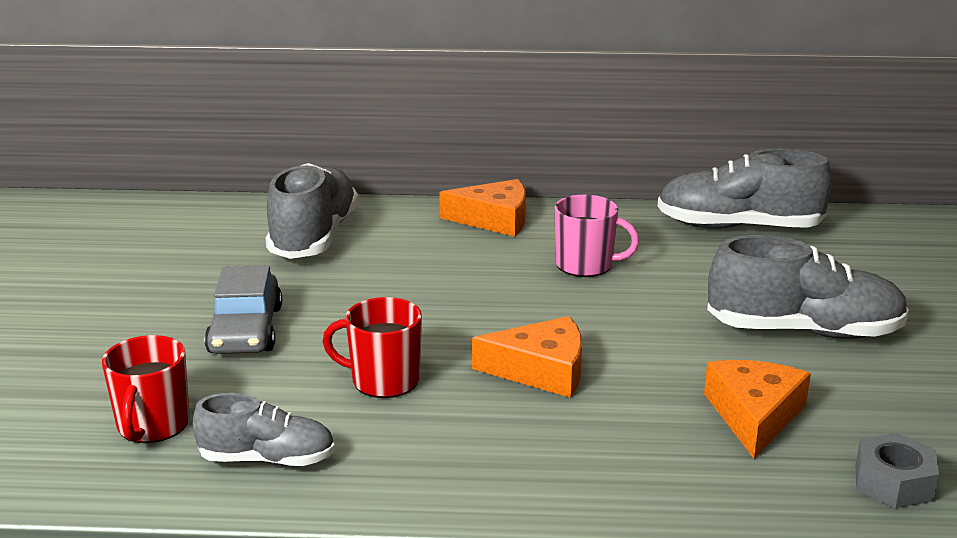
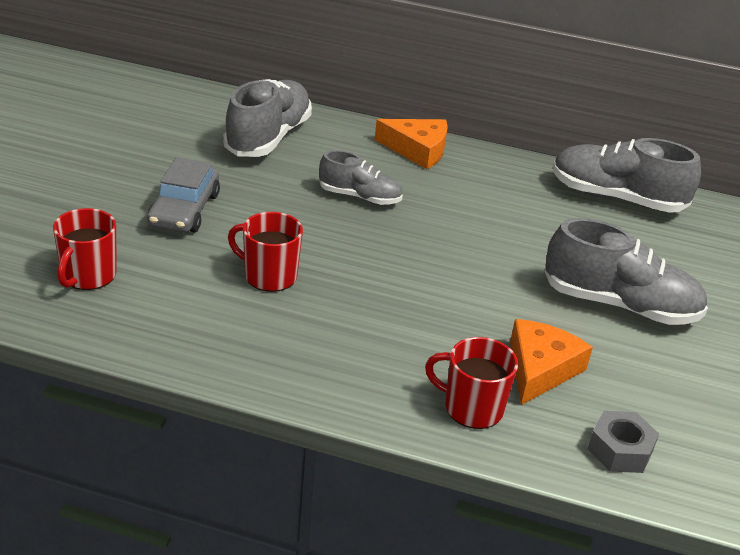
camera: 10 degrees right, 10 degrees up
(267, 459) = (158, 322): grey shoe -> grey shoe (360, 197)
(541, 370) = (393, 293): orange cheese -> none
(585, 265) = (471, 208): pink mug -> none
(699, 474) = (472, 408): none -> red mug

